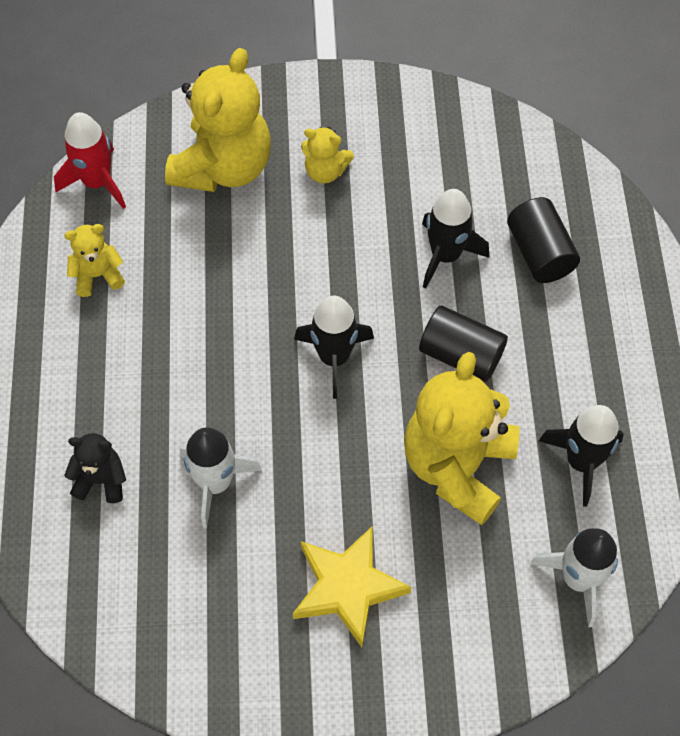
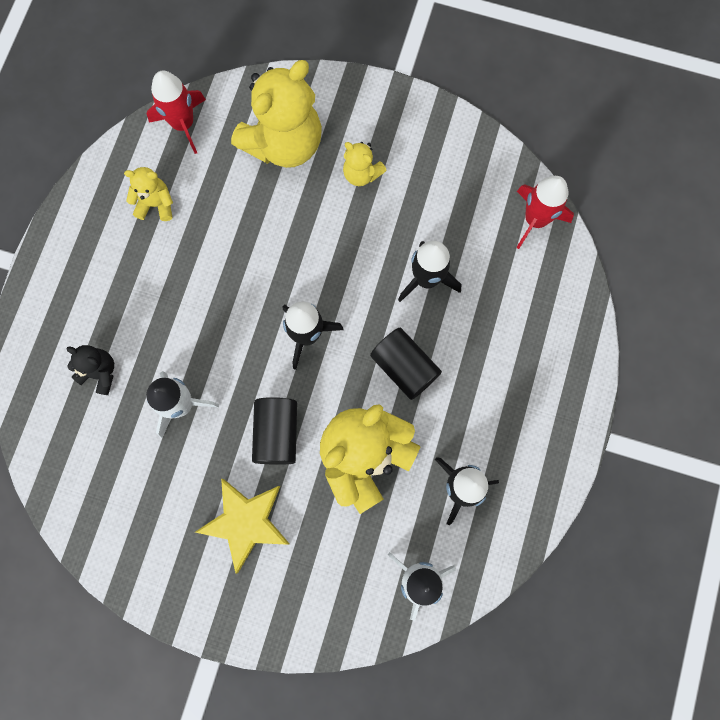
camera: 20 degrees right, 15 degrees up
(538, 158) = (535, 220): none -> red rocket
(539, 253) = (501, 302): black cylinder -> black cylinder (277, 433)

